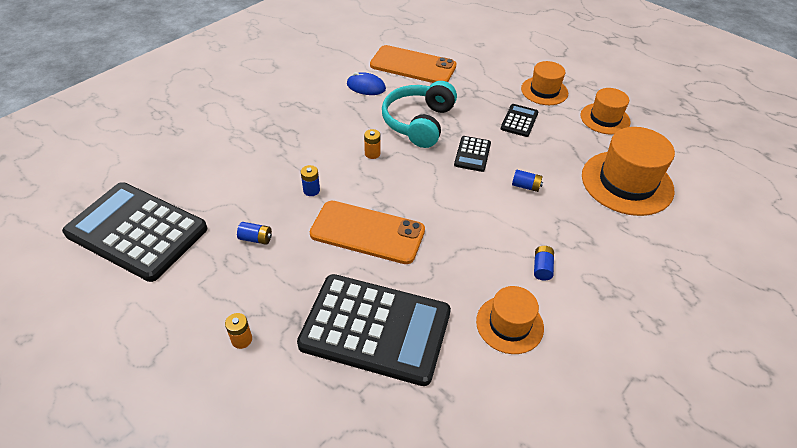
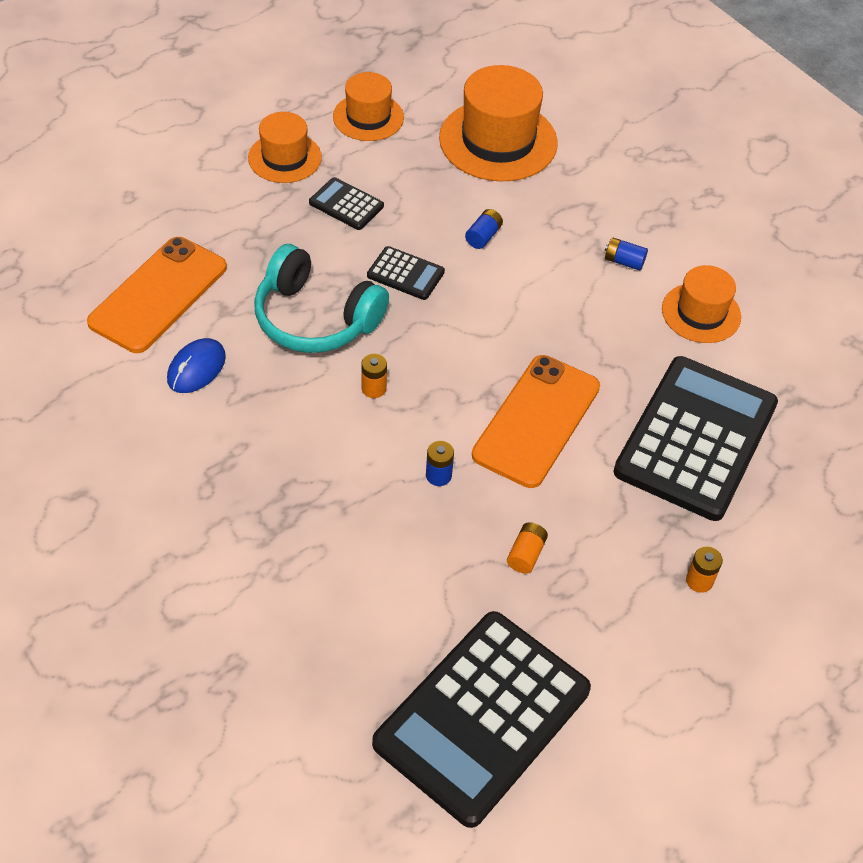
camera: 80 degrees left, 5 degrees up
(256, 239) = (526, 554): blue battery -> orange battery

